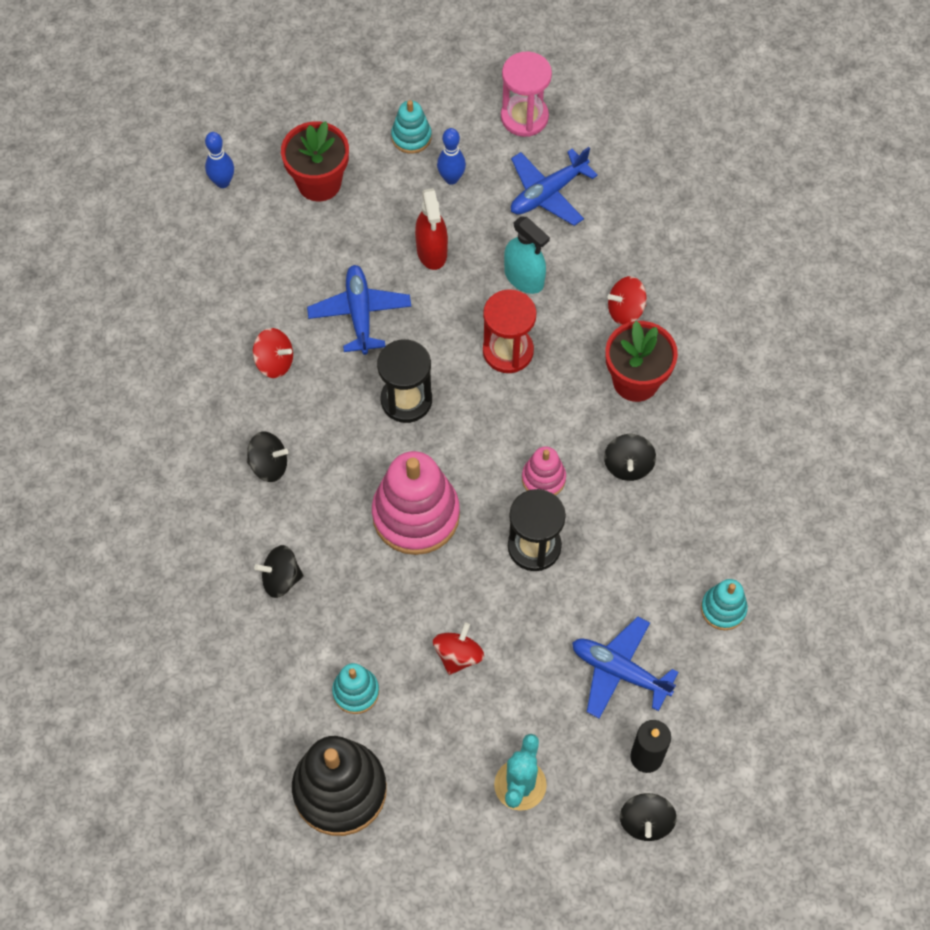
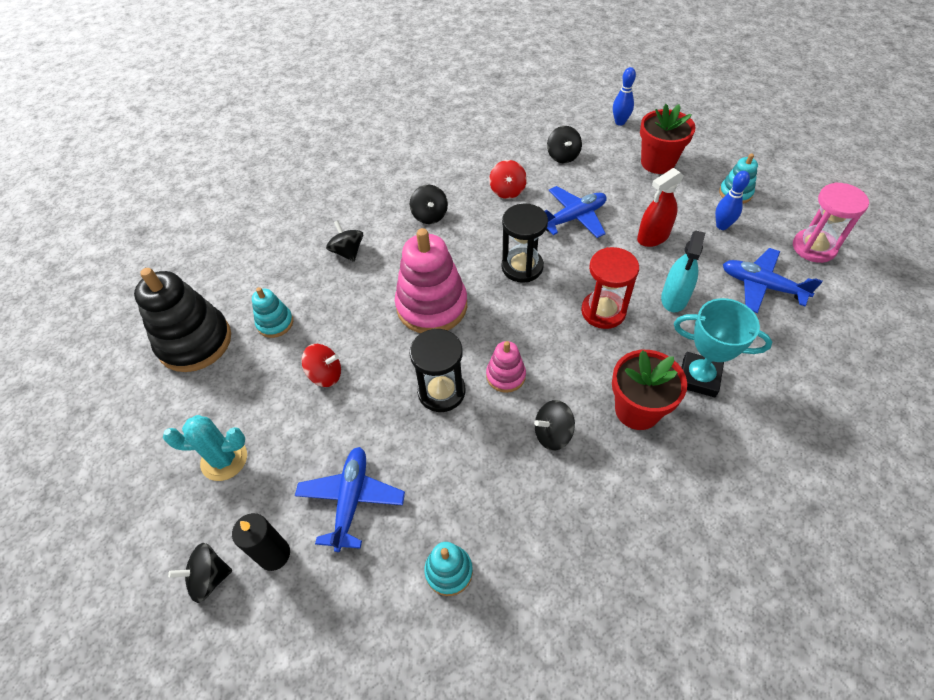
camera: 70 degrees right, 10 degrees down
(248, 274) = (563, 156): none -> black spinning top
(625, 310) = (699, 377): red spinning top -> turquoise trophy

